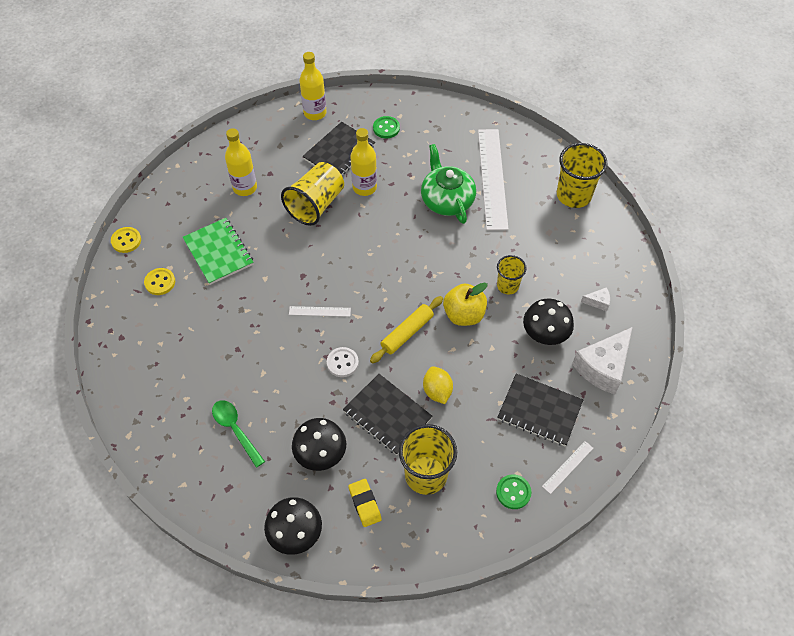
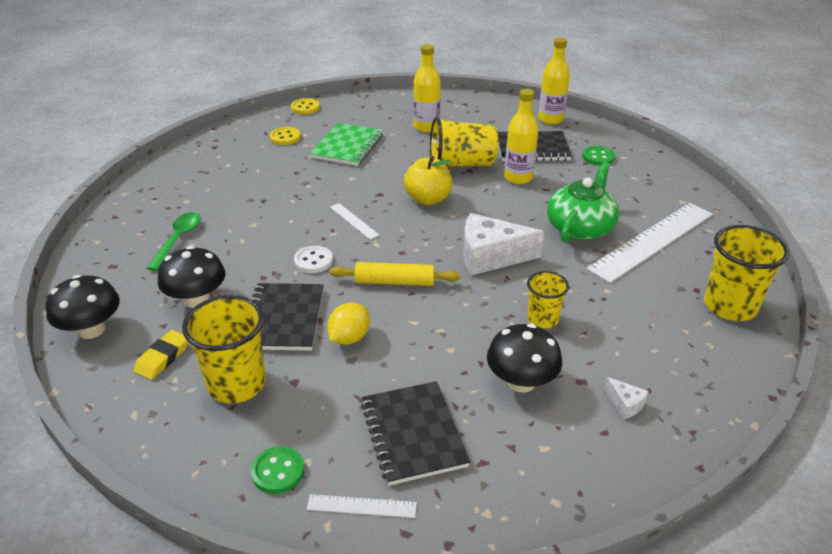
camera: 50 degrees right, 20 degrees down
(464, 315) = (464, 307): yellow apple -> yellow apple (428, 199)
(603, 367) = (542, 461): white cheese -> white cheese (490, 256)

